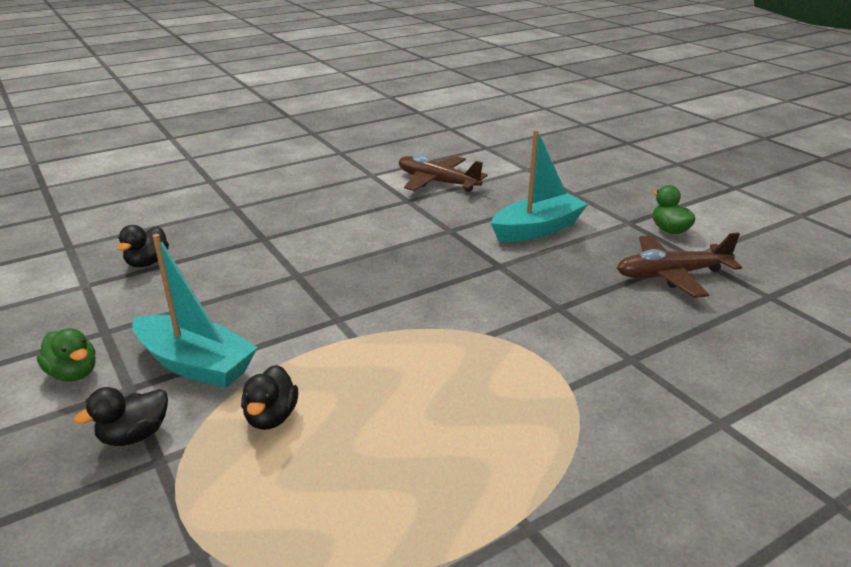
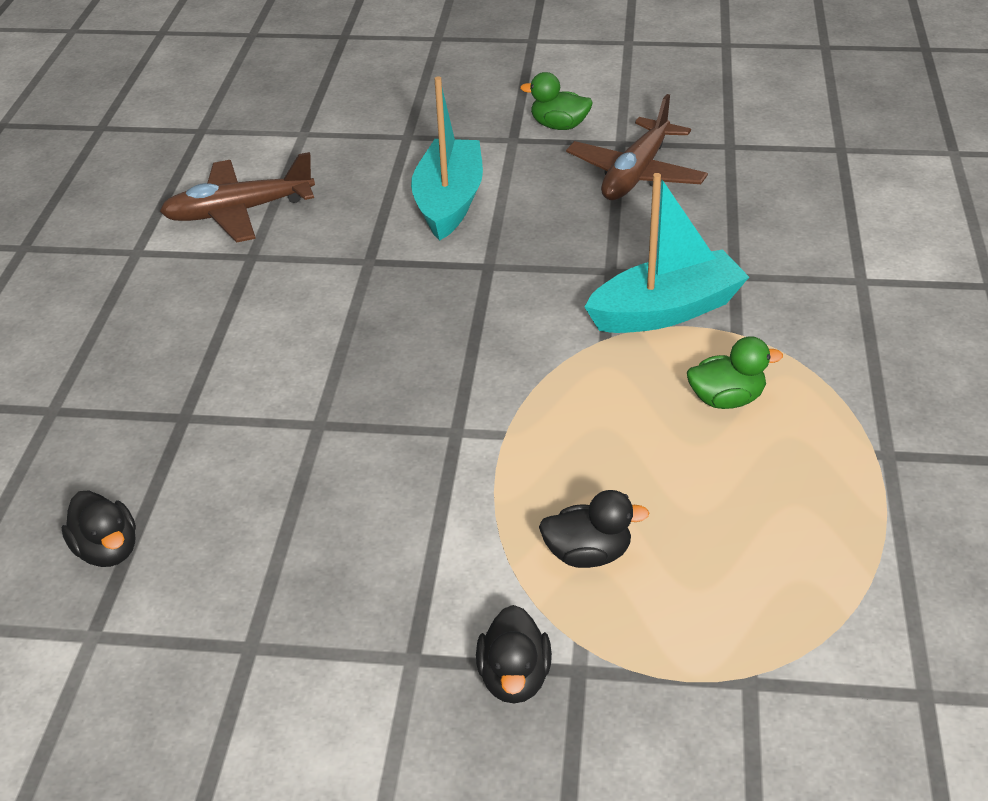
camera: 50 degrees left, 10 degrees up
(73, 373) = (323, 703): green duck -> green duck (726, 399)
(195, 364) = (423, 582): turquoise boat -> turquoise boat (666, 311)
(271, 417) = (588, 554): black duck -> black duck turned 45 degrees counterclockwise

